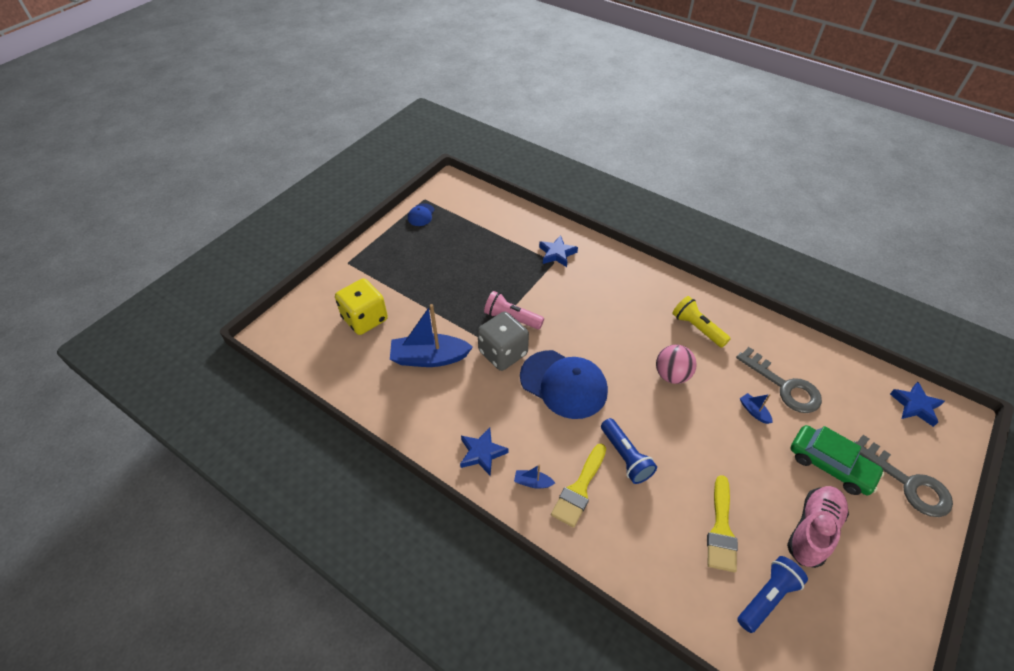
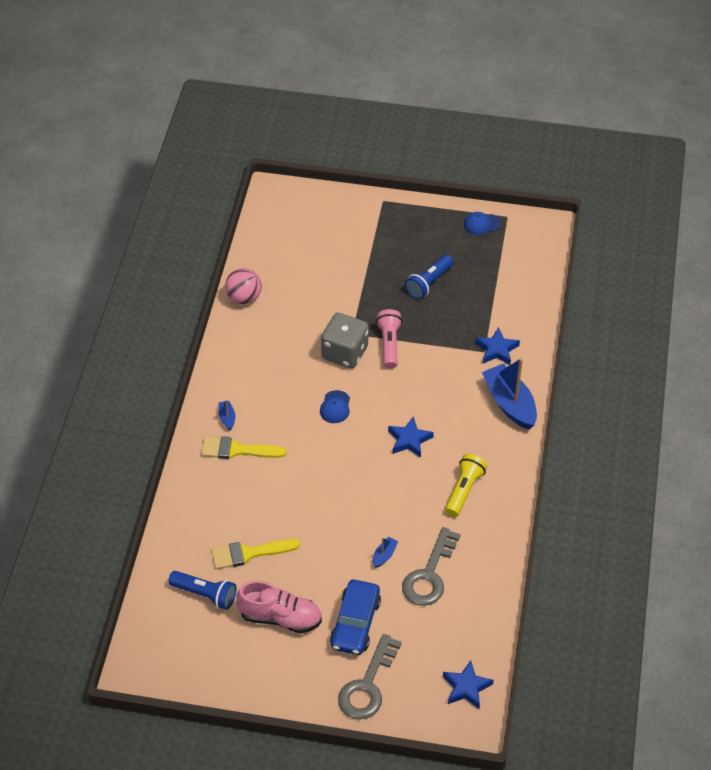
camera: 65 degrees right, 0 degrees up
(365, 319) = (325, 244): yellow dice -> none
(429, 358) = (309, 305): blue boat -> blue boat (510, 403)
(482, 453) = (236, 376): blue star -> blue star (409, 440)
(563, 384) = (335, 407): blue cap -> blue cap, size x0.45
(625, 457) = (283, 472): blue flashlight -> blue flashlight (429, 283)
(671, 375) = (392, 483): pink ball -> pink ball (244, 298)
(830, 465) = (355, 623): green car -> blue car

